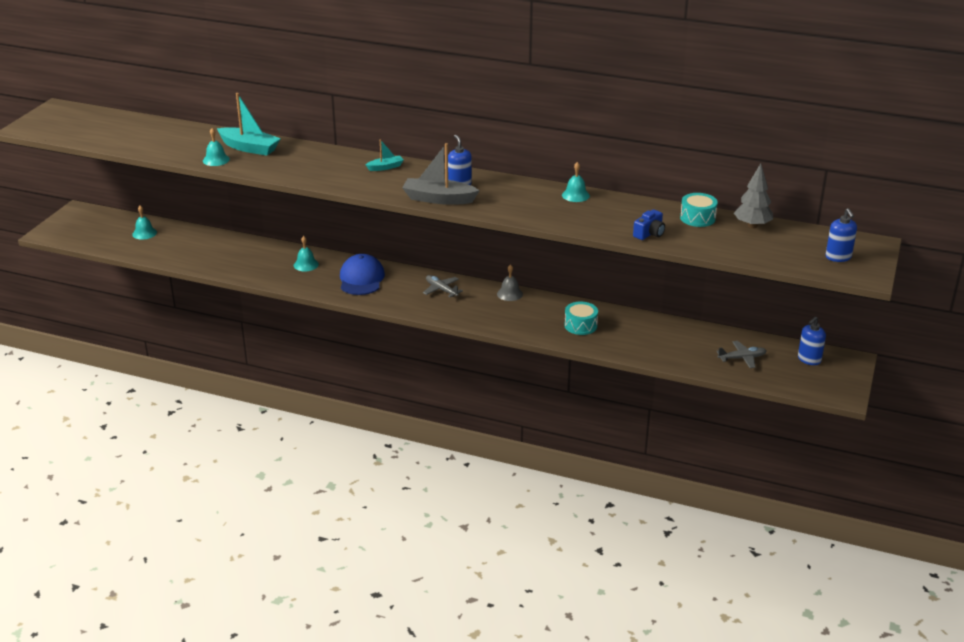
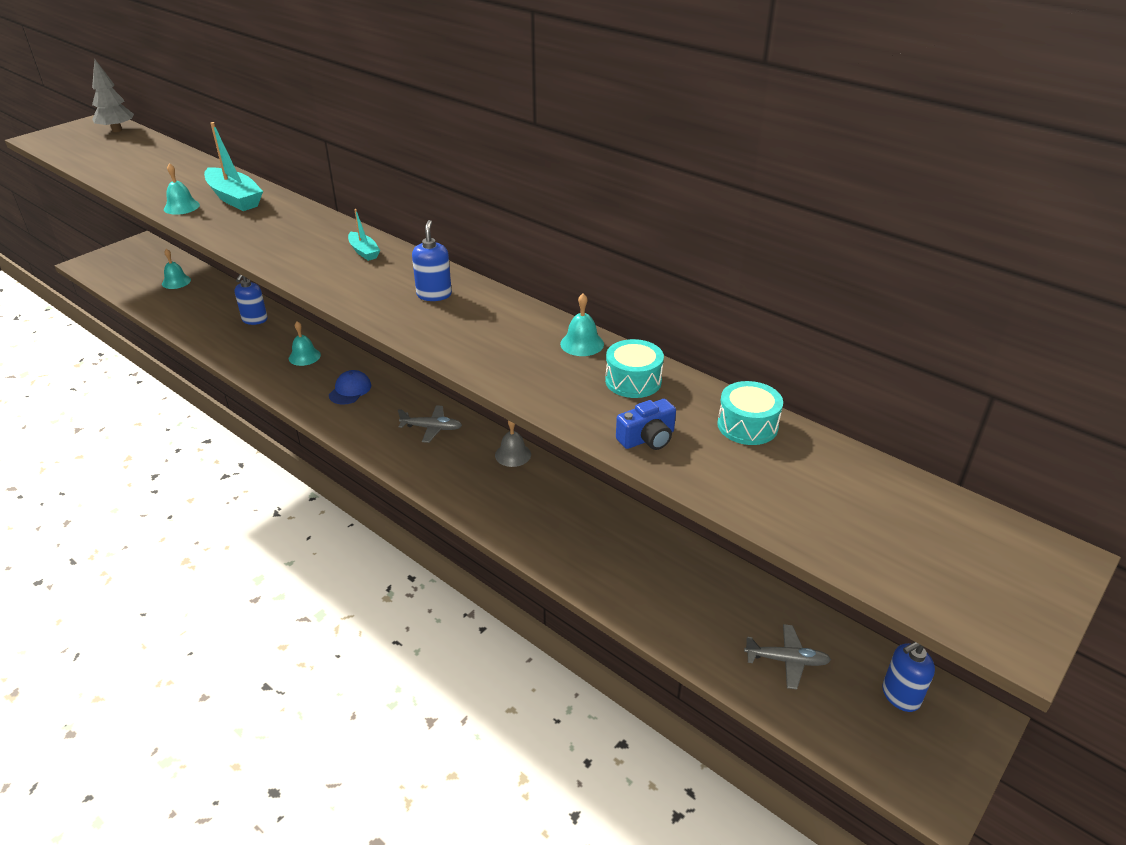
camera: 20 degrees right, 5 degrees up
(361, 279) = (350, 390): blue cap -> blue cap, size x0.61
(385, 167) = (364, 252): turquoise boat -> turquoise boat turned 60 degrees clockwise
(439, 199) = (386, 312): grey boat -> none
(441, 290) = (432, 428): grey plane -> grey plane turned 120 degrees clockwise
(580, 325) = (574, 531): turquoise drum -> turquoise drum (633, 381)
(752, 226) = (835, 462): grey tree -> grey tree (117, 130)
(838, 257) = (969, 573): blue soap dispenser -> blue soap dispenser (254, 320)

